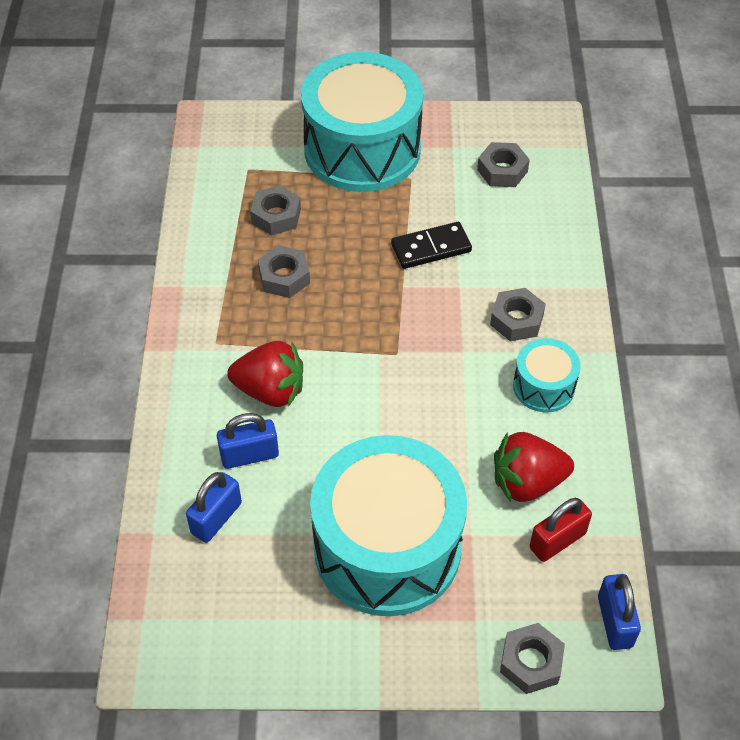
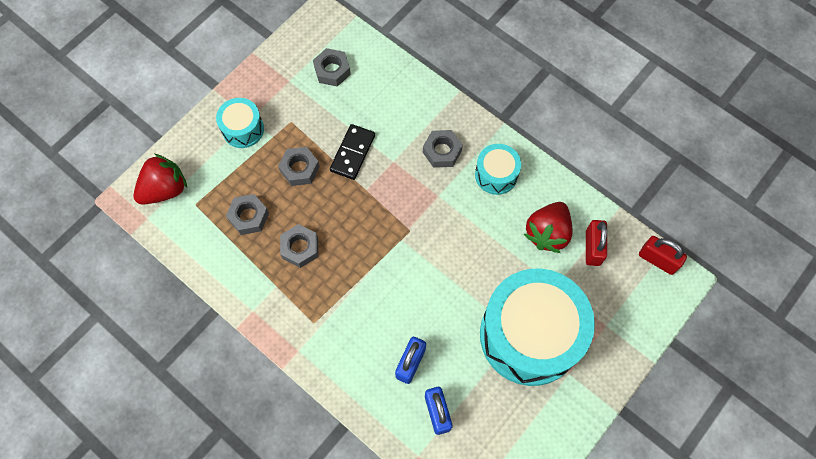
camera: 50 degrees left, 15 degrees up
(270, 390) = (376, 318): red strawberry -> red strawberry (165, 189)
(362, 149) = (243, 129): turquoise drum -> turquoise drum, size x0.46
(531, 662) = (649, 318): grey nut -> grey nut (300, 169)
(614, 621) = (657, 260): blue padlock -> red padlock

